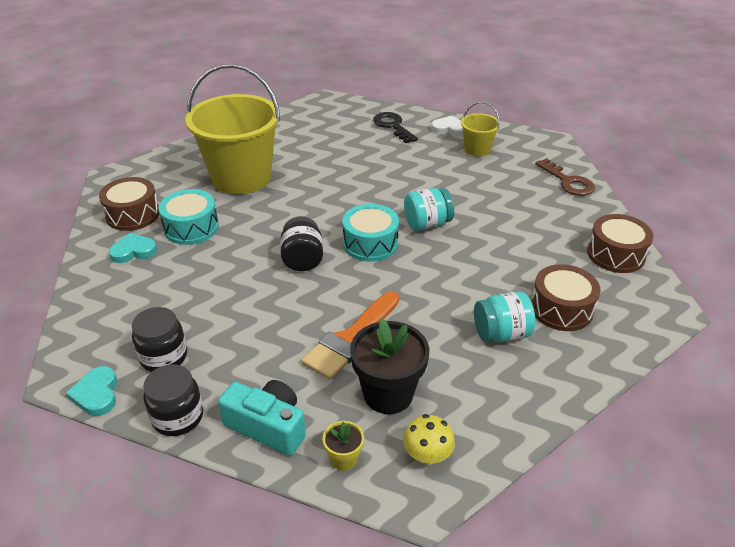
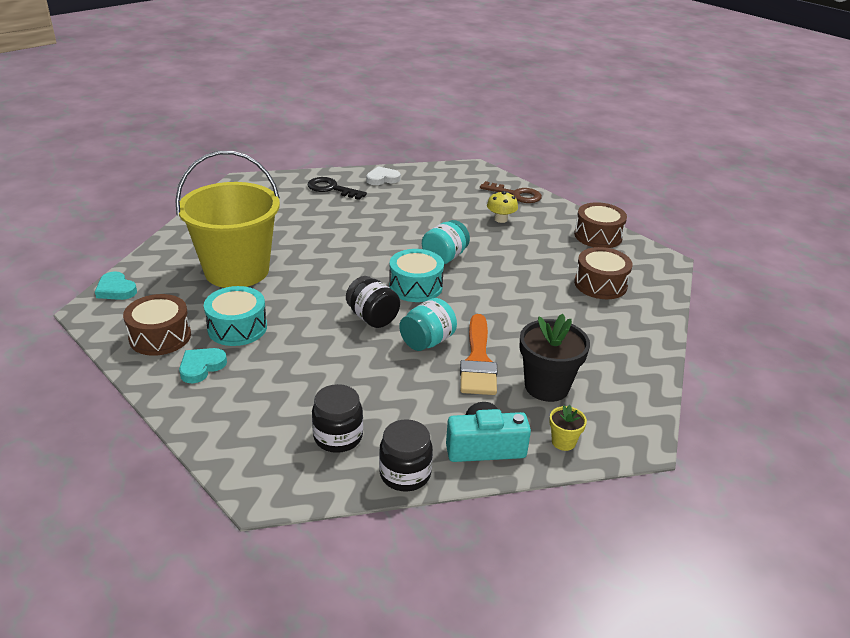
camera: 35 degrees left, 5 degrees down
(96, 394) = (311, 491): turquoise heart -> turquoise heart (116, 289)
(427, 455) = (614, 413): yellow mushroom -> yellow mushroom (501, 219)
(477, 149) = (423, 189): yellow bucket -> none
(501, 333) = (579, 315): turquoise jar -> turquoise jar (427, 341)

